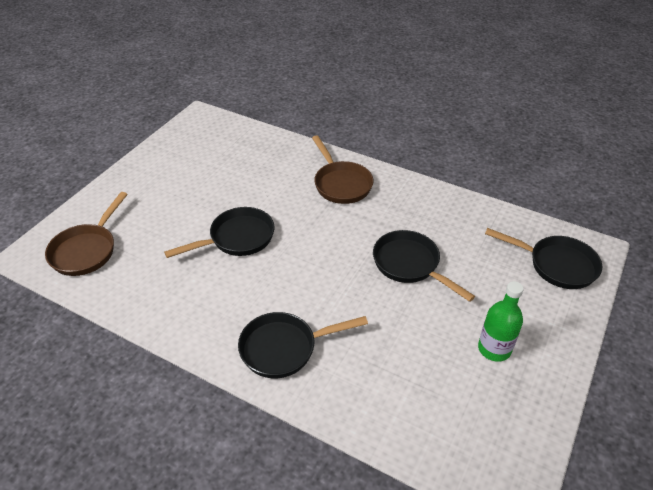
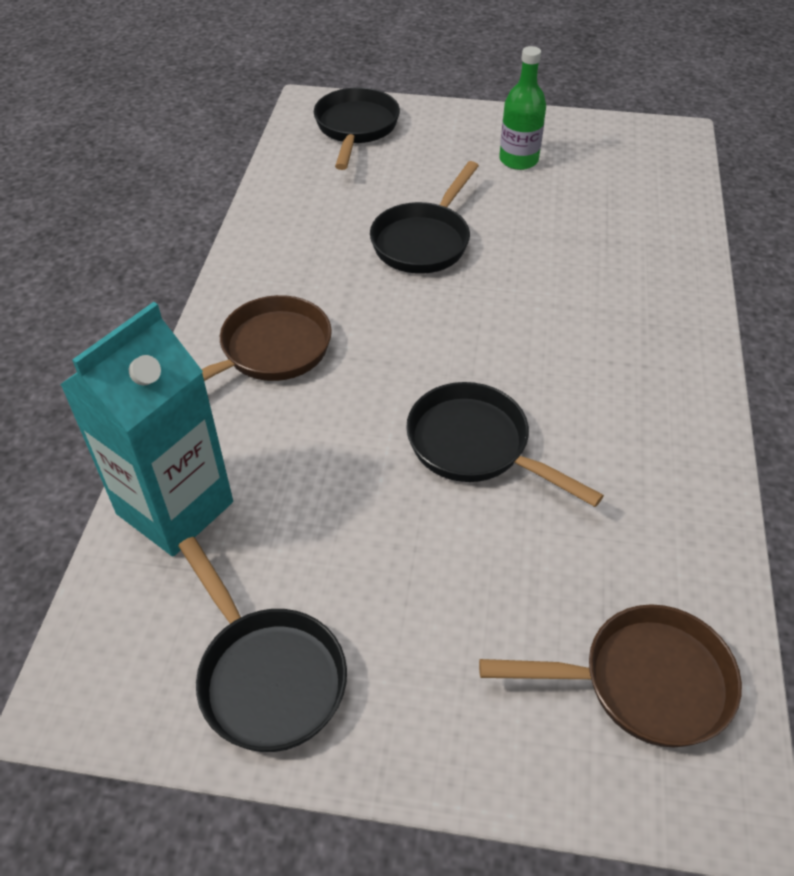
camera: 110 degrees left, 5 degrees up
(263, 144) = (175, 508): none -> turquoise carton
(284, 348) = (644, 322): black pan -> black pan (267, 675)

